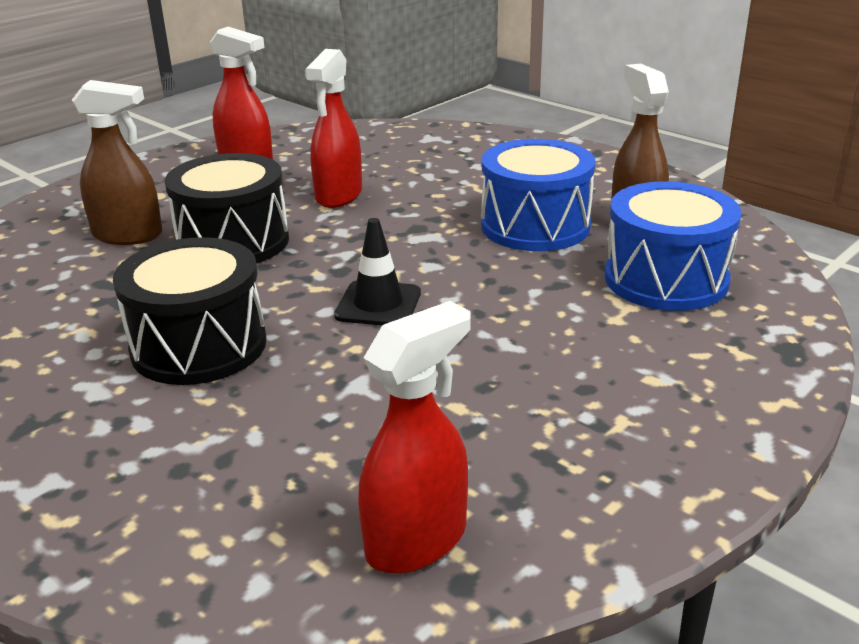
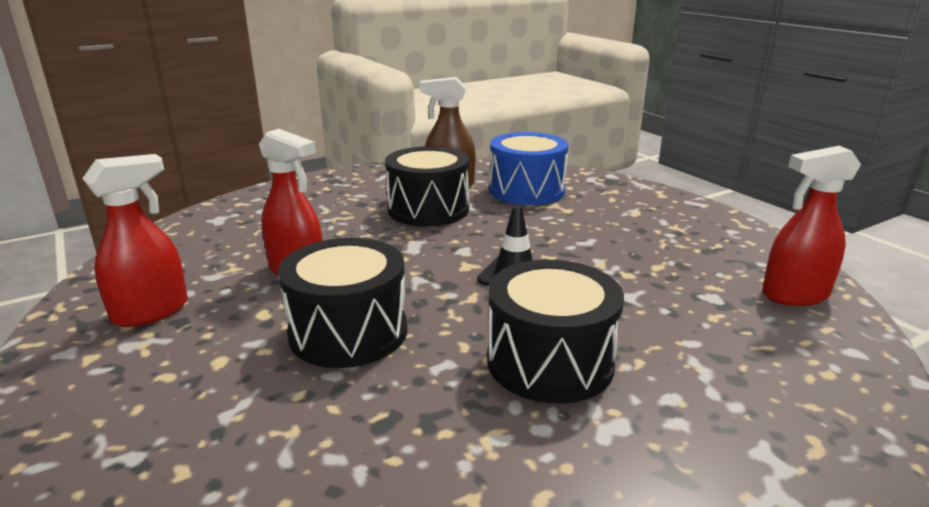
camera: 75 degrees left, 5 degrees down
(128, 235) = (266, 403): brown spray bottle -> none
(417, 540) = (794, 295): red spray bottle -> red spray bottle turned 75 degrees counterclockwise
(535, 226) = (428, 209): blue drum -> black drum

